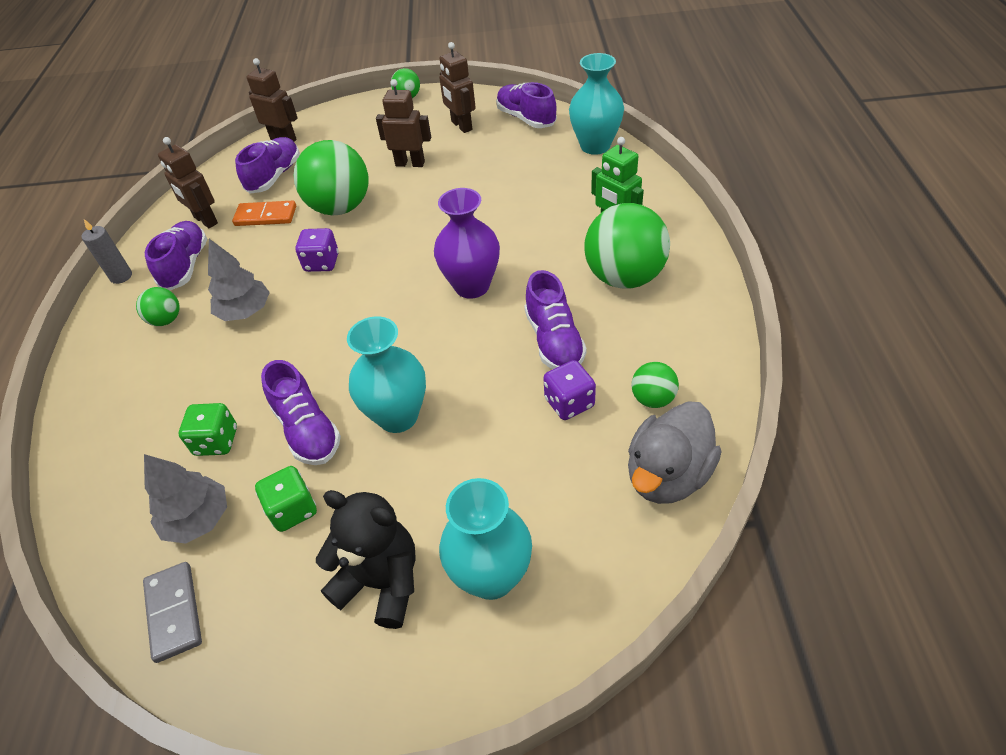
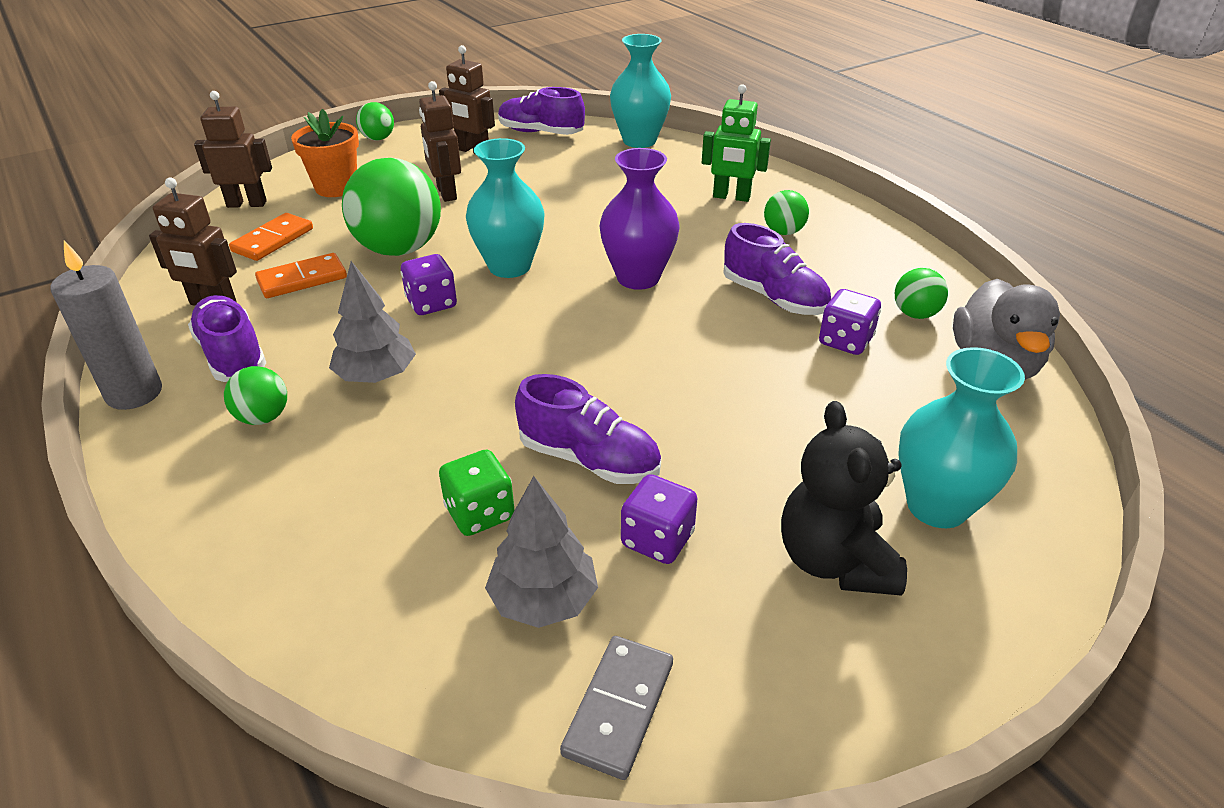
camera: 35 degrees left, 10 degrees down
(121, 276) = (134, 393): grey candle -> grey candle, size x1.56
(174, 612) = (619, 708): grey domino -> grey domino turned 75 degrees clockwise
(274, 176) = (273, 240): purple shoe -> orange domino
(293, 510) = (657, 539): green dice -> purple dice
(346, 139) = (336, 187): none -> orange flower pot
(381, 582) = (834, 561): black teddy bear -> black teddy bear turned 90 degrees counterclockwise
(398, 416) = (683, 410): turquoise vase -> turquoise vase (509, 266)
(410, 163) = (446, 193): brown robot -> brown robot turned 90 degrees counterclockwise
(624, 277) = (783, 232): green ball -> green ball, size x0.48

